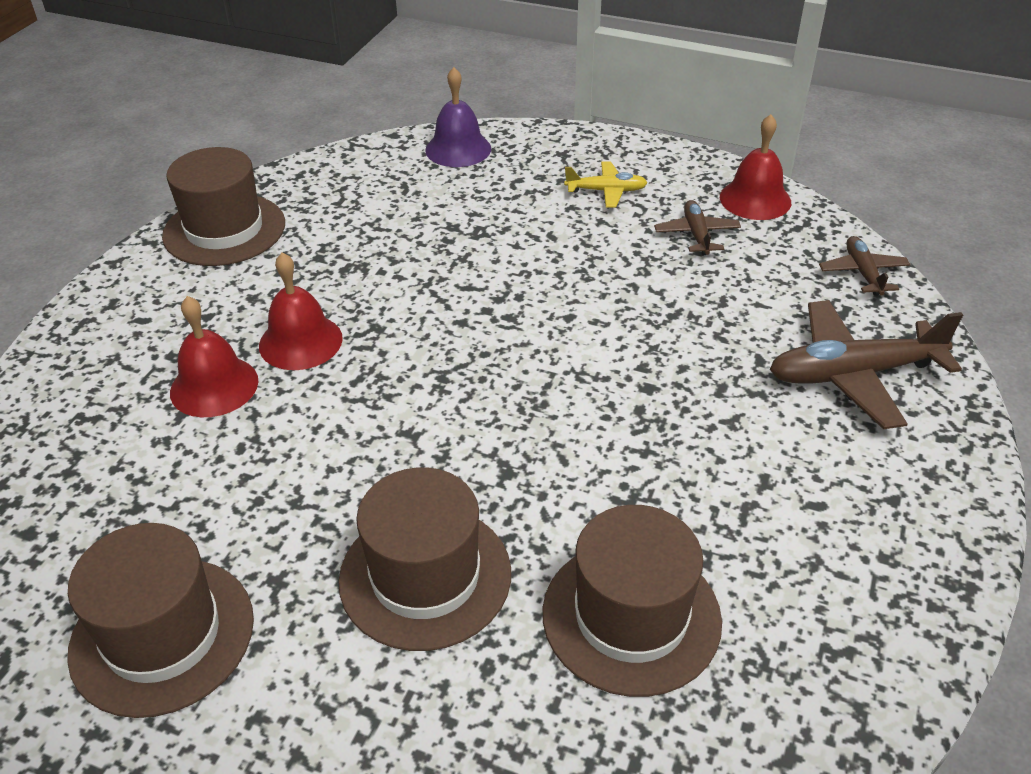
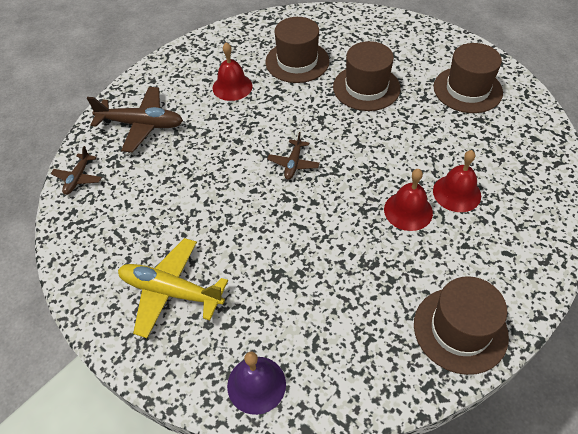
camera: 160 degrees left, 10 degrees up
(606, 191) = (171, 291): yellow plane -> yellow plane, size x1.84
(696, 234) = (142, 232): brown plane -> brown plane (293, 164)
(755, 199) = (81, 253): red bell -> red bell (232, 87)

